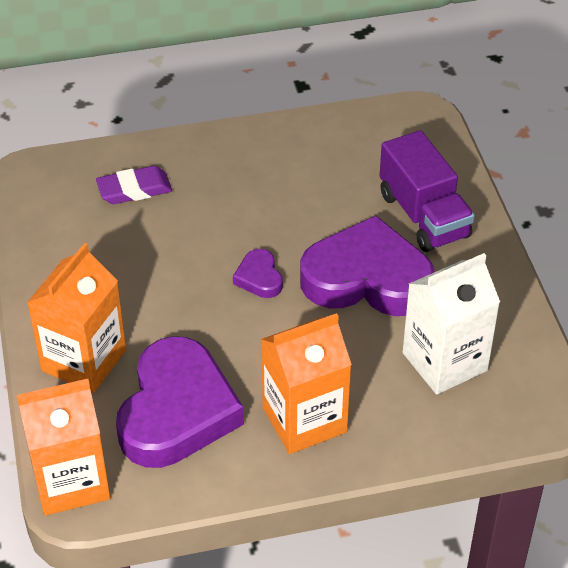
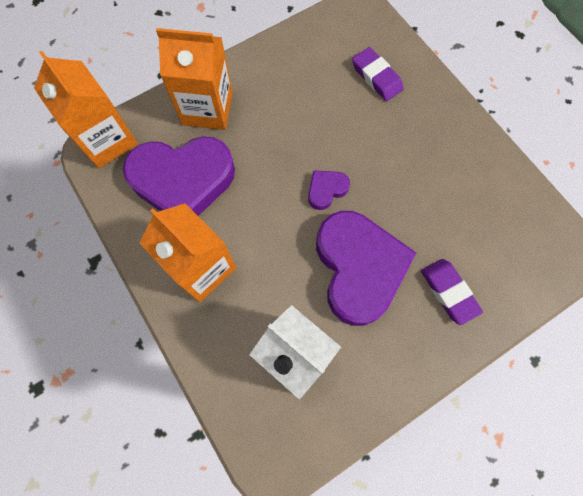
camera: 70 degrees right, 25 degrees up
(423, 215) = (448, 292): purple truck -> purple eraser

